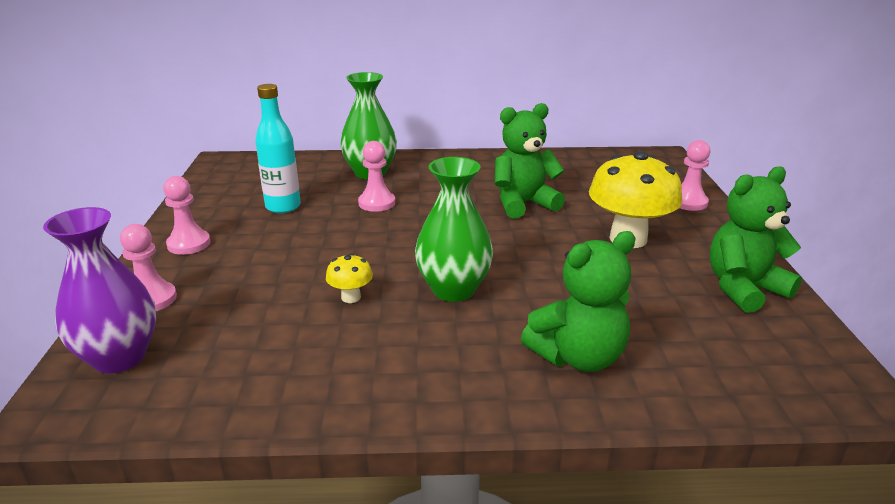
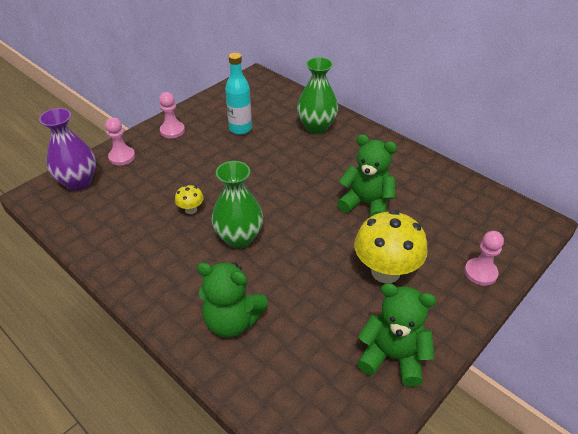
camera: 45 degrees right, 15 degrees up
(376, 203) = (287, 153): pink pawn -> none

